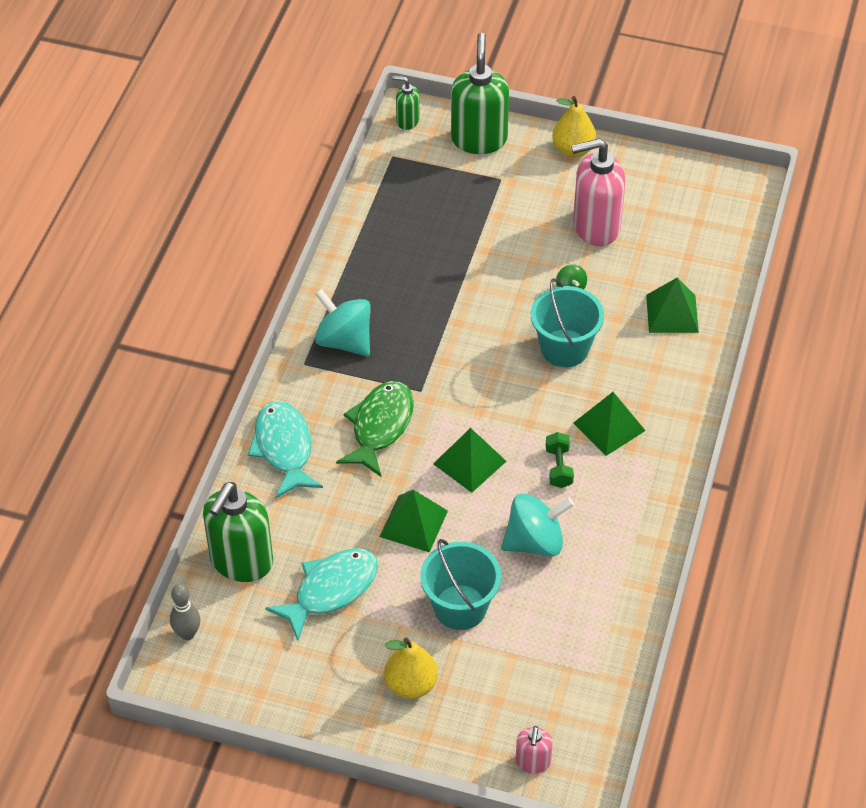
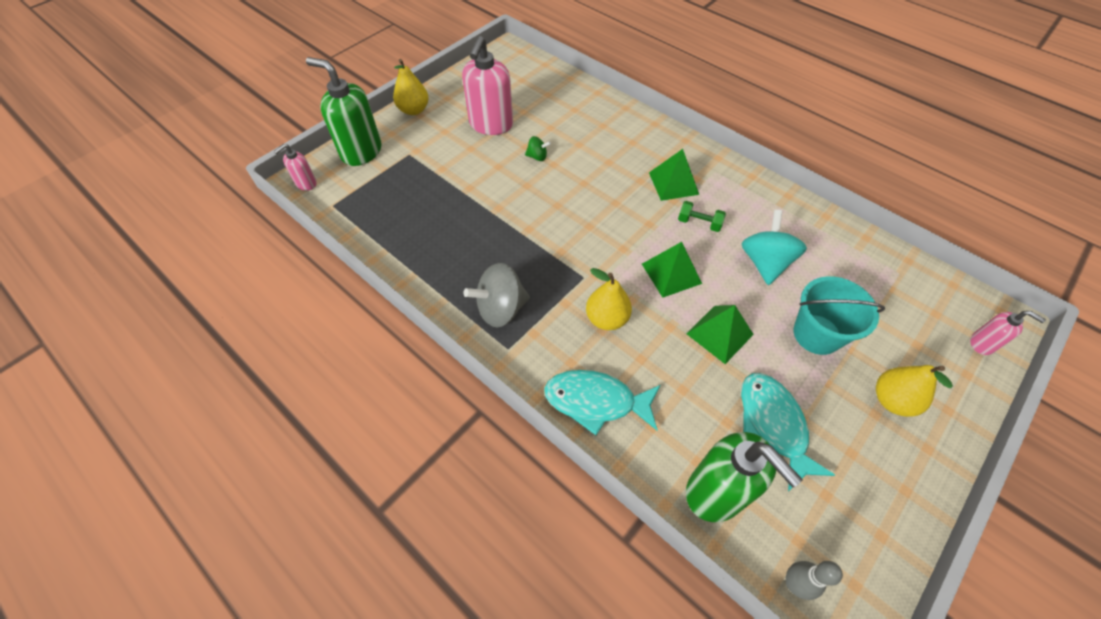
camera: 65 degrees left, 5 degrees up
(344, 341) = (501, 309): turquoise spinning top -> grey spinning top
(380, 426) = (607, 319): green fish -> yellow pear
(407, 121) = (306, 183): green soap dispenser -> pink soap dispenser
(564, 348) = (590, 179): turquoise bucket -> none
(672, 313) = (591, 118): green pyramid -> none

